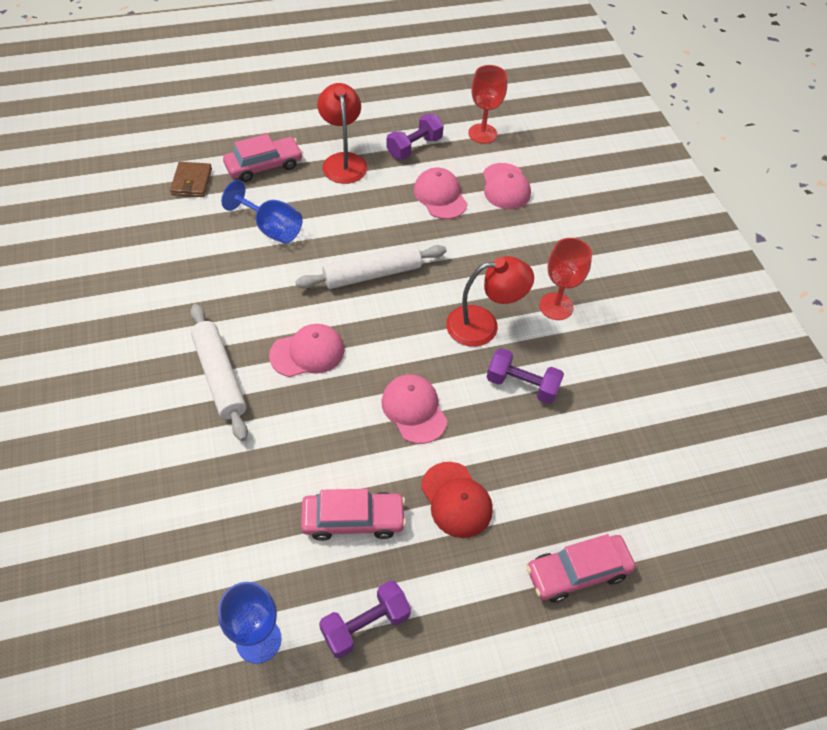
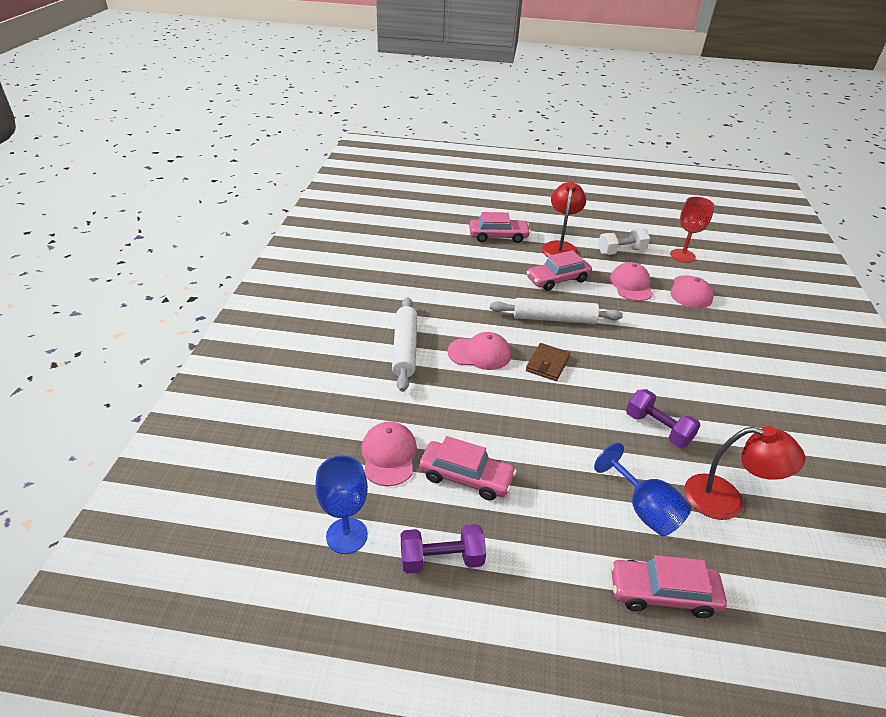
camera: 25 degrees right, 15 degrees down
(192, 182) = (441, 233): brown wallet -> brown wallet (547, 364)
(271, 228) = (486, 272): blue goblet -> blue goblet (644, 509)
(357, 213) = (557, 279): none -> pink car
(414, 147) = (621, 251): purple dumbbell -> white dumbbell
(414, 410) = (552, 417): pink cap -> pink cap (389, 455)
(456, 500) = (564, 493): red cap -> none
(483, 325) = (637, 377): red lamp -> red lamp (726, 500)
(556, 306) = (710, 382): red goblet -> none

